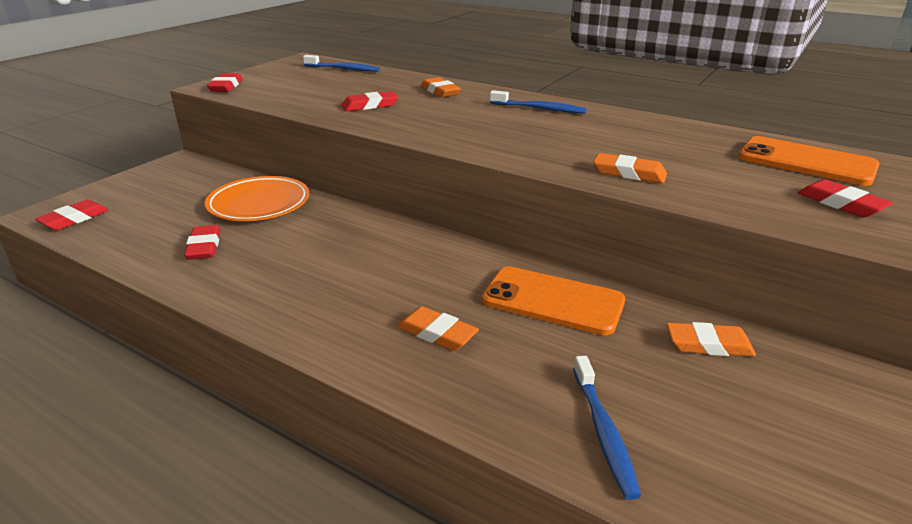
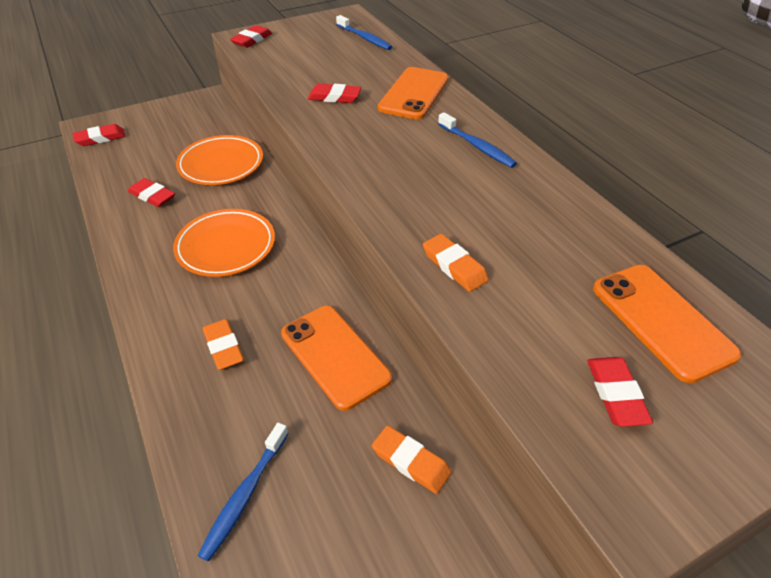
camera: 30 degrees right, 15 degrees up
(204, 246) = (152, 196): red eraser -> red eraser turned 75 degrees counterclockwise
(342, 260) = (226, 246): none -> orange plate
(440, 91) = (414, 94): orange eraser -> orange phone

